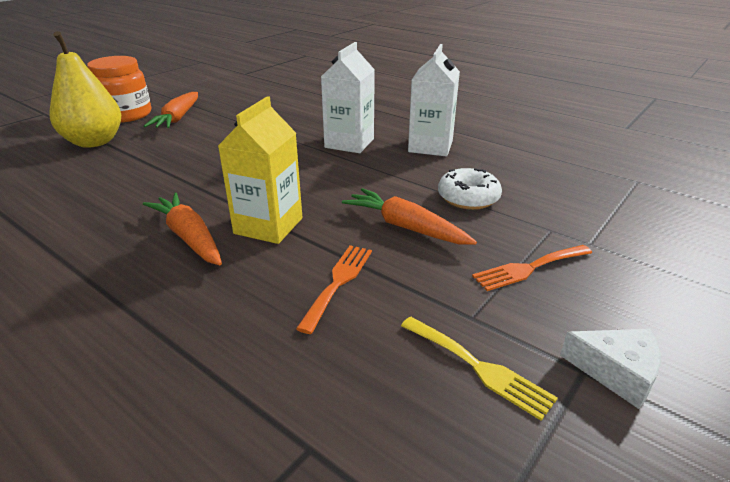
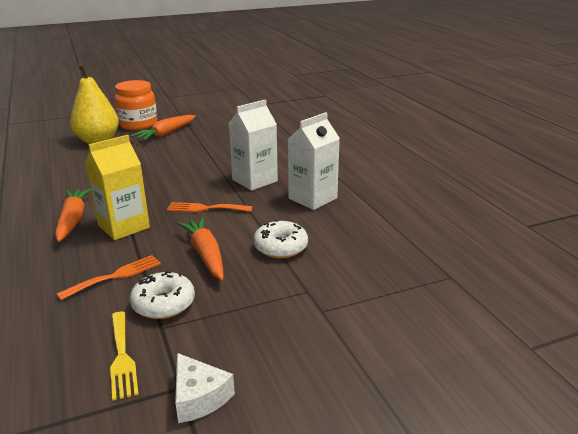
camera: 30 degrees right, 5 degrees down
(437, 292) = (163, 304): none -> white donut
(528, 268) = (246, 311): orange fork -> orange fork (205, 208)

